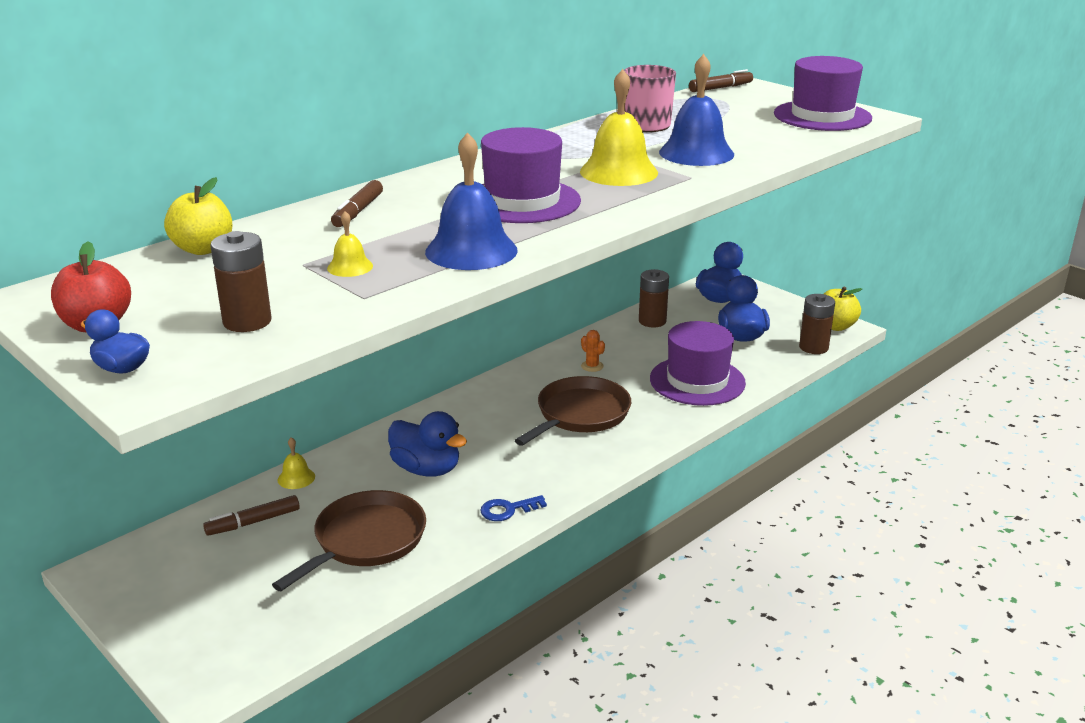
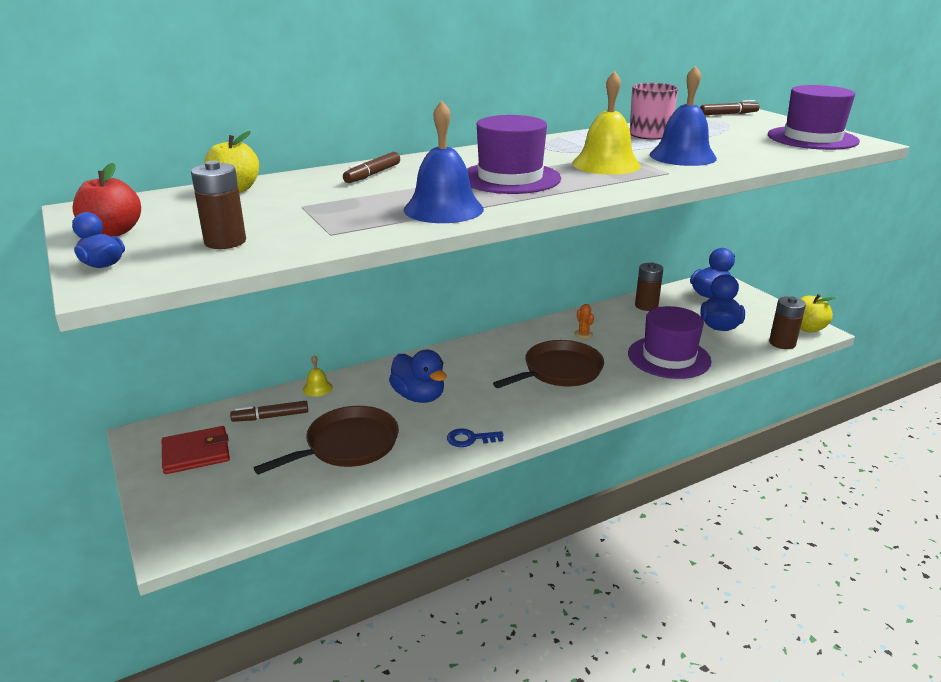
camera: 15 degrees right, 0 degrees up
(179, 581) = (196, 453): none -> red wallet
(350, 267) = (336, 211): yellow bell -> none

